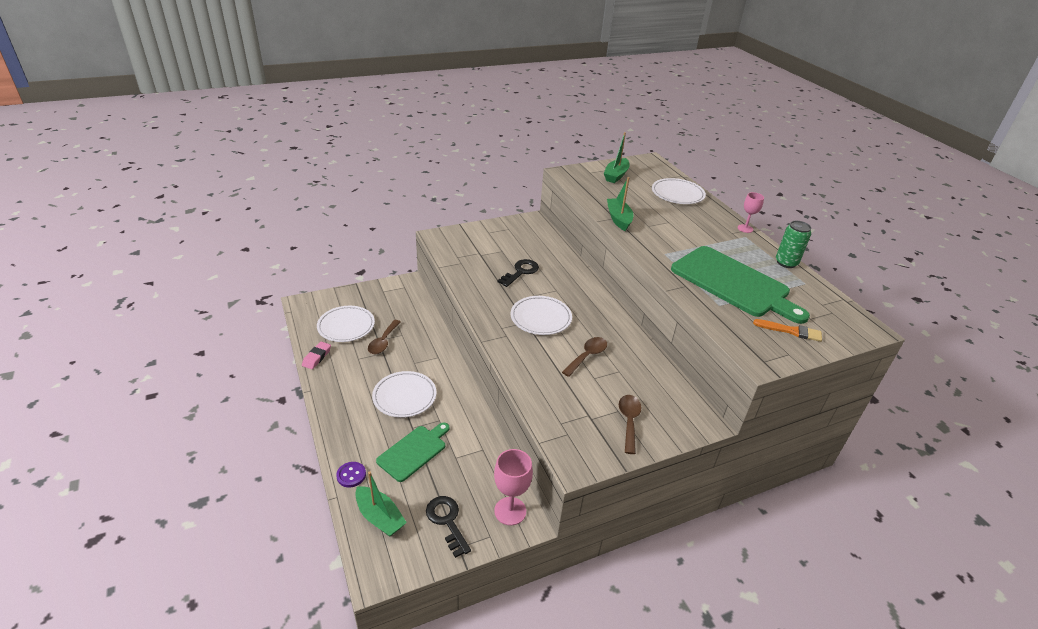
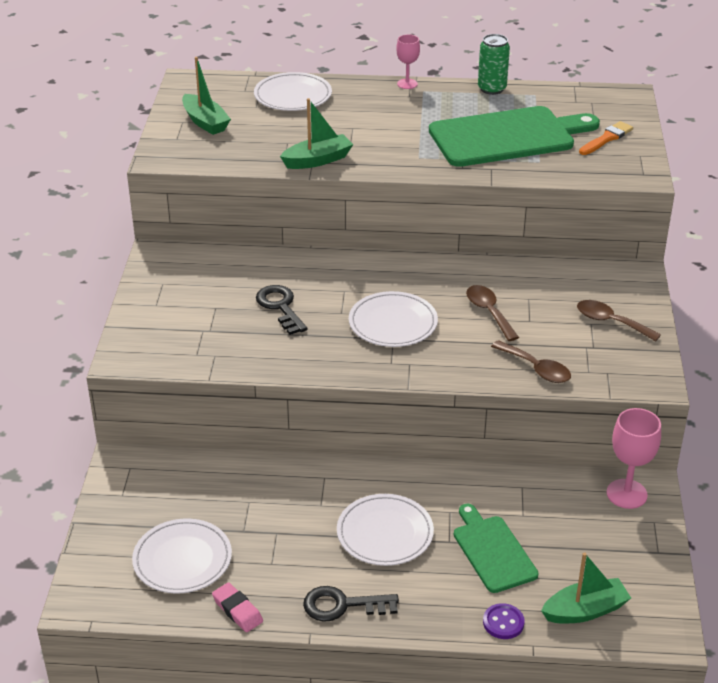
camera: 60 degrees left, 0 degrees up
(383, 342) = (252, 526): brown spoon -> brown spoon (536, 369)
(447, 521) = (618, 551): black key -> black key (343, 605)
(618, 219) = (317, 160): green boat -> green boat turned 135 degrees clockwise

